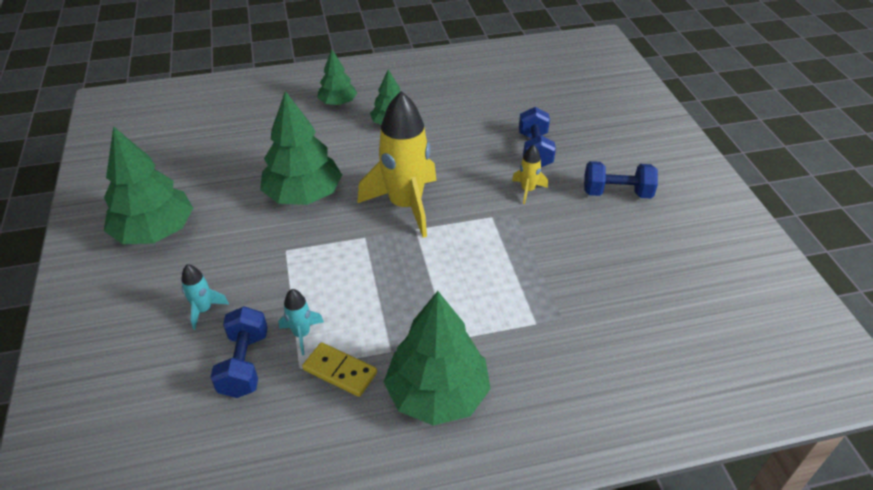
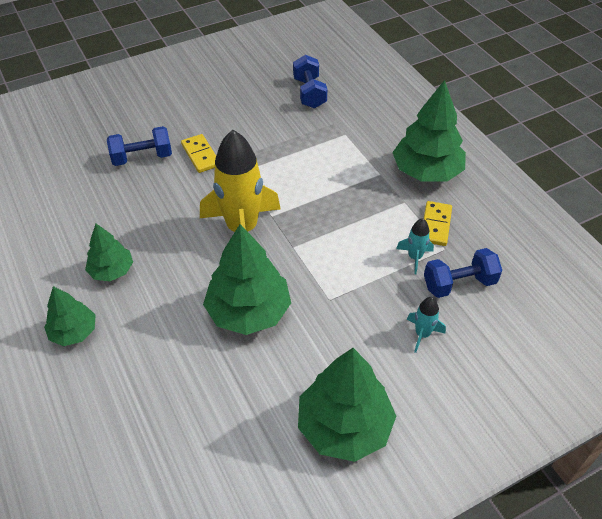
camera: 105 degrees left, 5 degrees up
(528, 190) = (200, 155): yellow rocket -> yellow domino
(617, 193) = (191, 106): blue dumbbell -> blue dumbbell (309, 93)

